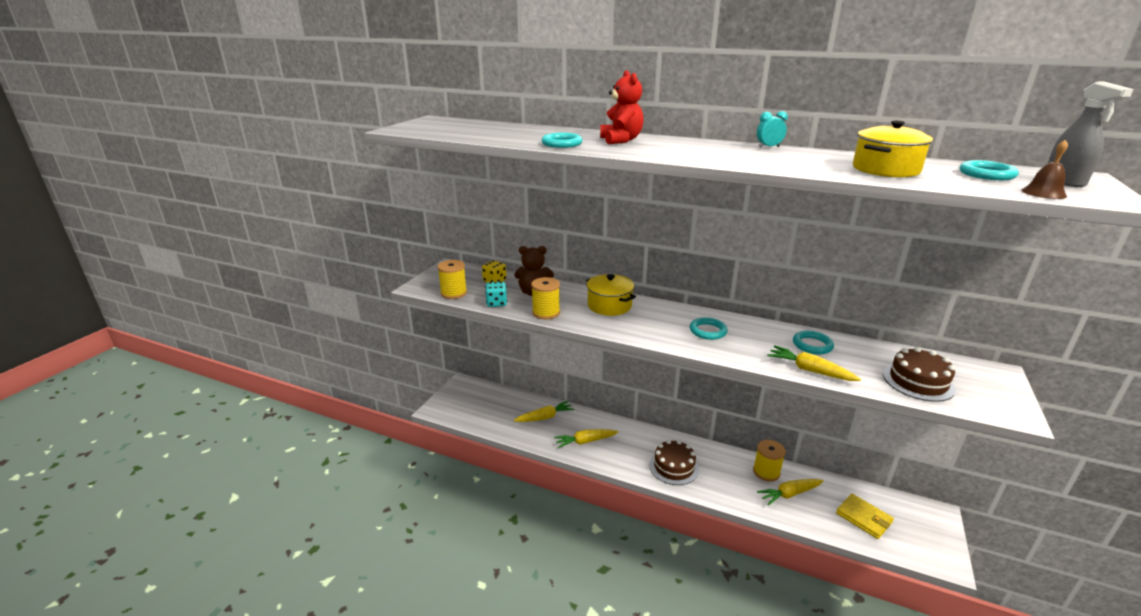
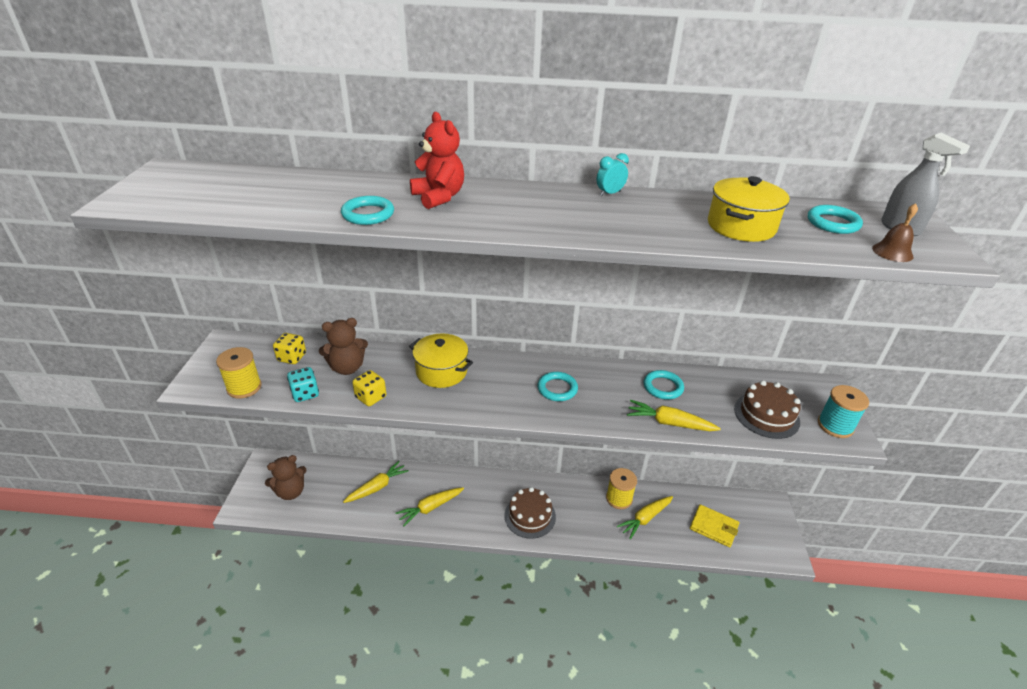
camera: 20 degrees left, 10 degrees up
(475, 406) = (291, 492): none -> brown teddy bear
(546, 313) = (371, 397): yellow spool -> yellow dice
(997, 402) = (835, 426): none -> turquoise spool

